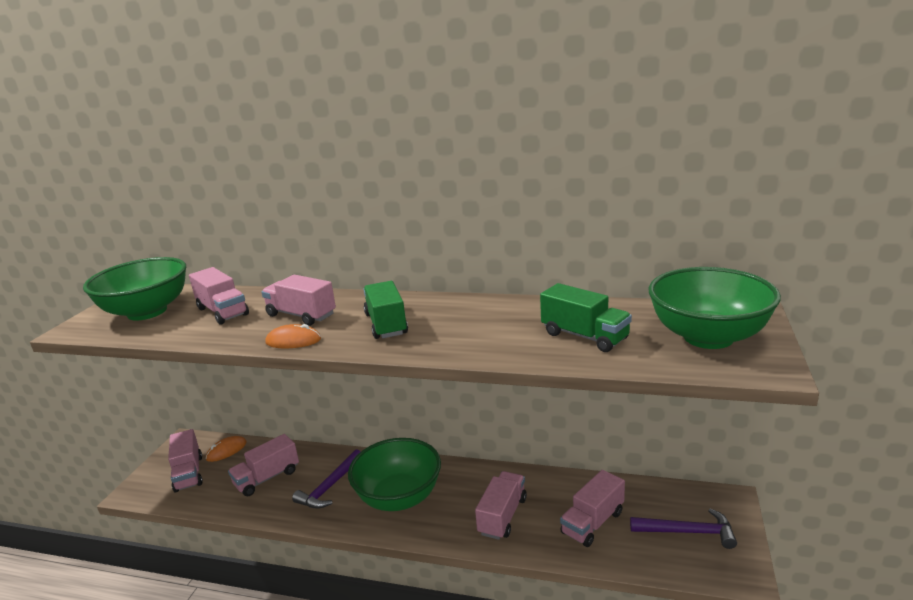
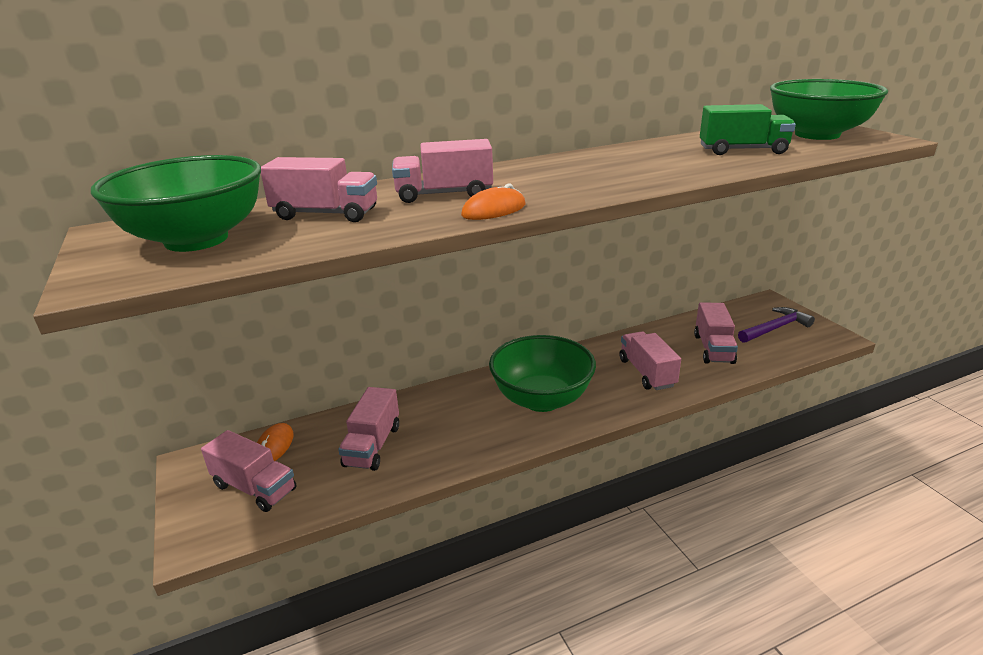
camera: 40 degrees left, 5 degrees up
(330, 487) = (459, 421): purple hammer -> none
(386, 324) = (559, 180): green truck -> none

